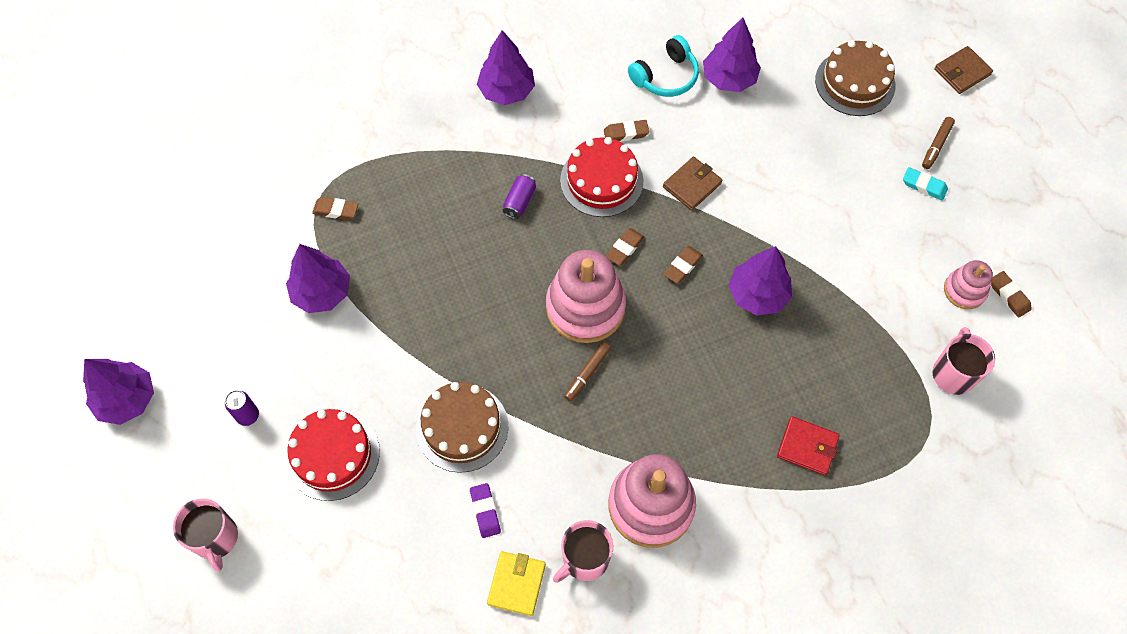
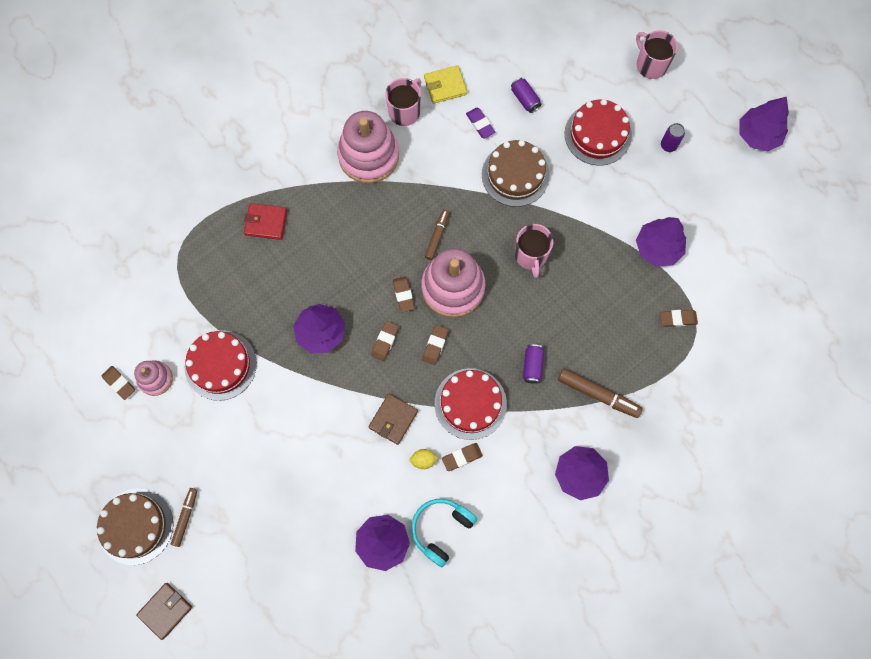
camera: 165 degrees right, 10 degrees up
(411, 533) = (525, 99): none -> purple can
(458, 157) = (598, 394): none -> brown marker
(516, 584) = (445, 86): yellow wallet -> yellow wallet turned 75 degrees clockwise
(648, 313) = (403, 295): none -> brown eraser
(668, 140) = (423, 460): none -> yellow lemon
(855, 83) = (265, 570): brown cake -> brown cake (135, 526)
(884, 287) = (220, 365): none -> red cake
(924, 186) = (194, 471): turquoise eraser -> none
(953, 373) = (162, 305): pink mug -> pink mug (531, 255)

